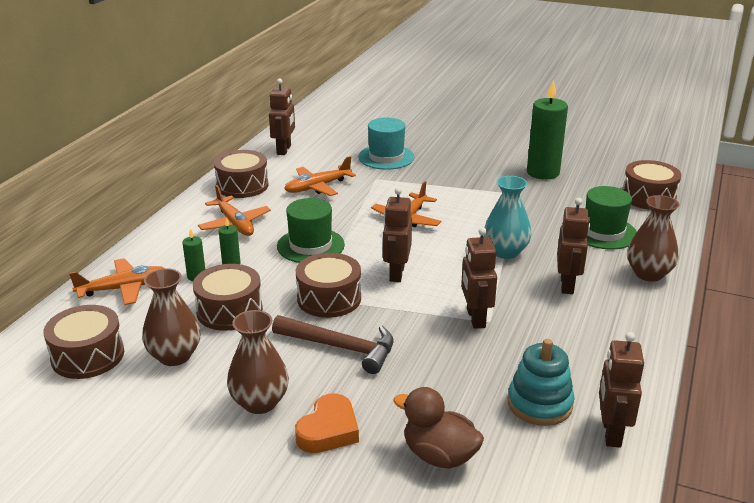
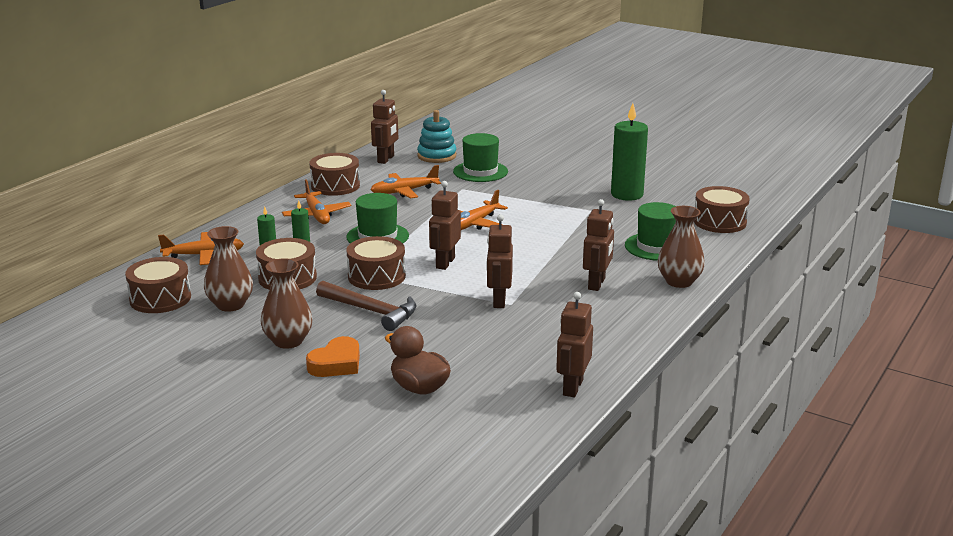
camera: 10 degrees right, 5 degrees down
(386, 157) = (480, 171): turquoise hat -> green hat
(505, 252) = (554, 254): turquoise vase -> none
(539, 404) = (522, 363): turquoise stacking toy -> turquoise stacking toy (437, 156)

